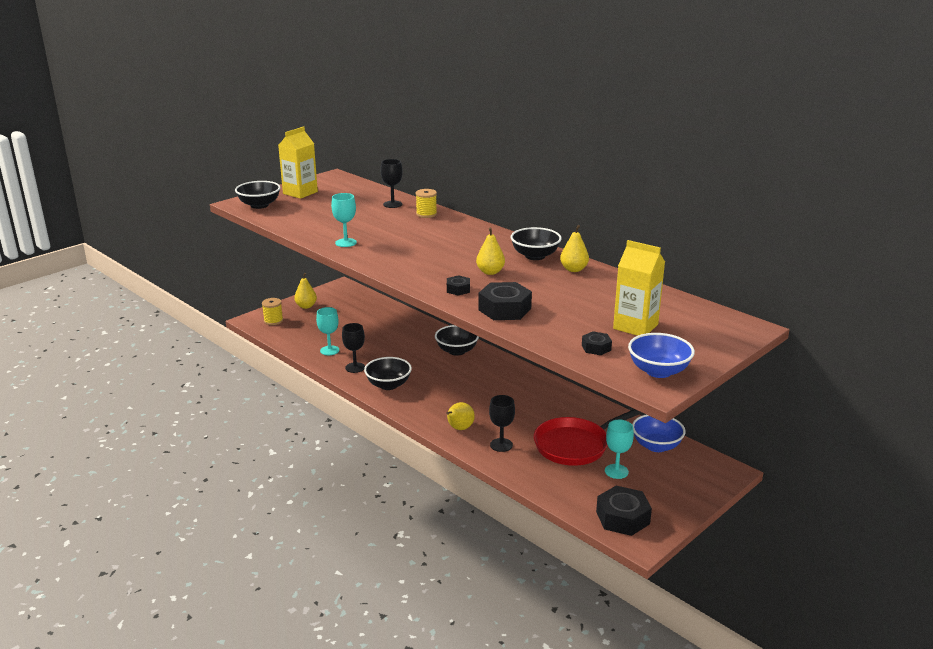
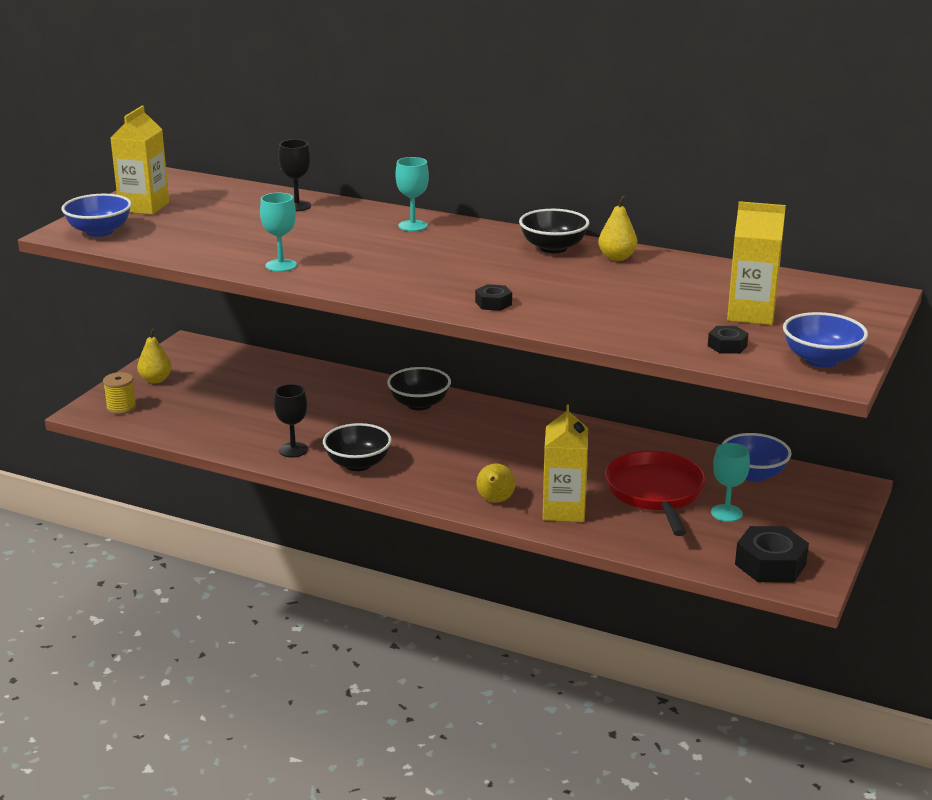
camera: 20 degrees left, 0 degrees up
(259, 205) = (99, 232): black bowl -> blue bowl
(329, 350) = (238, 434): turquoise goblet -> turquoise goblet (413, 226)
(426, 214) = (357, 213): yellow spool -> none
(490, 272) = (514, 276): yellow pear -> none
(501, 445) = (564, 510): black goblet -> yellow carton
(504, 309) = (575, 318): black nut -> none
(575, 445) = (655, 493): red pan -> red pan turned 135 degrees clockwise

